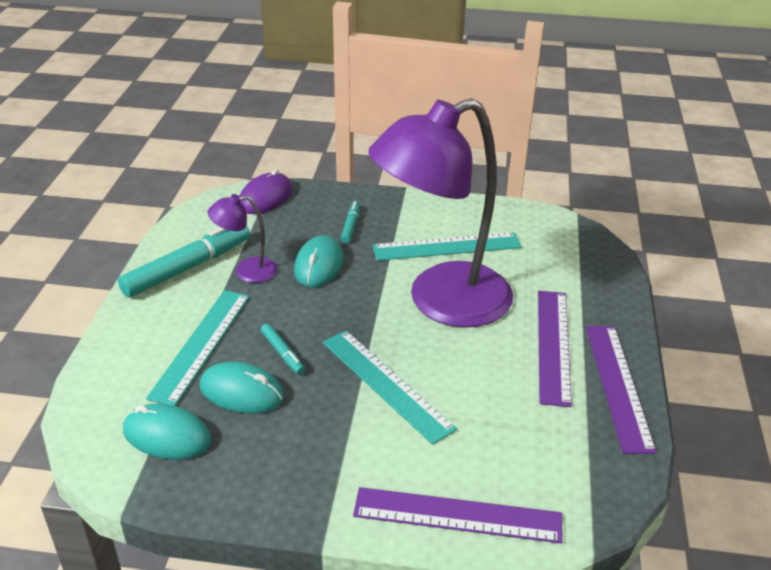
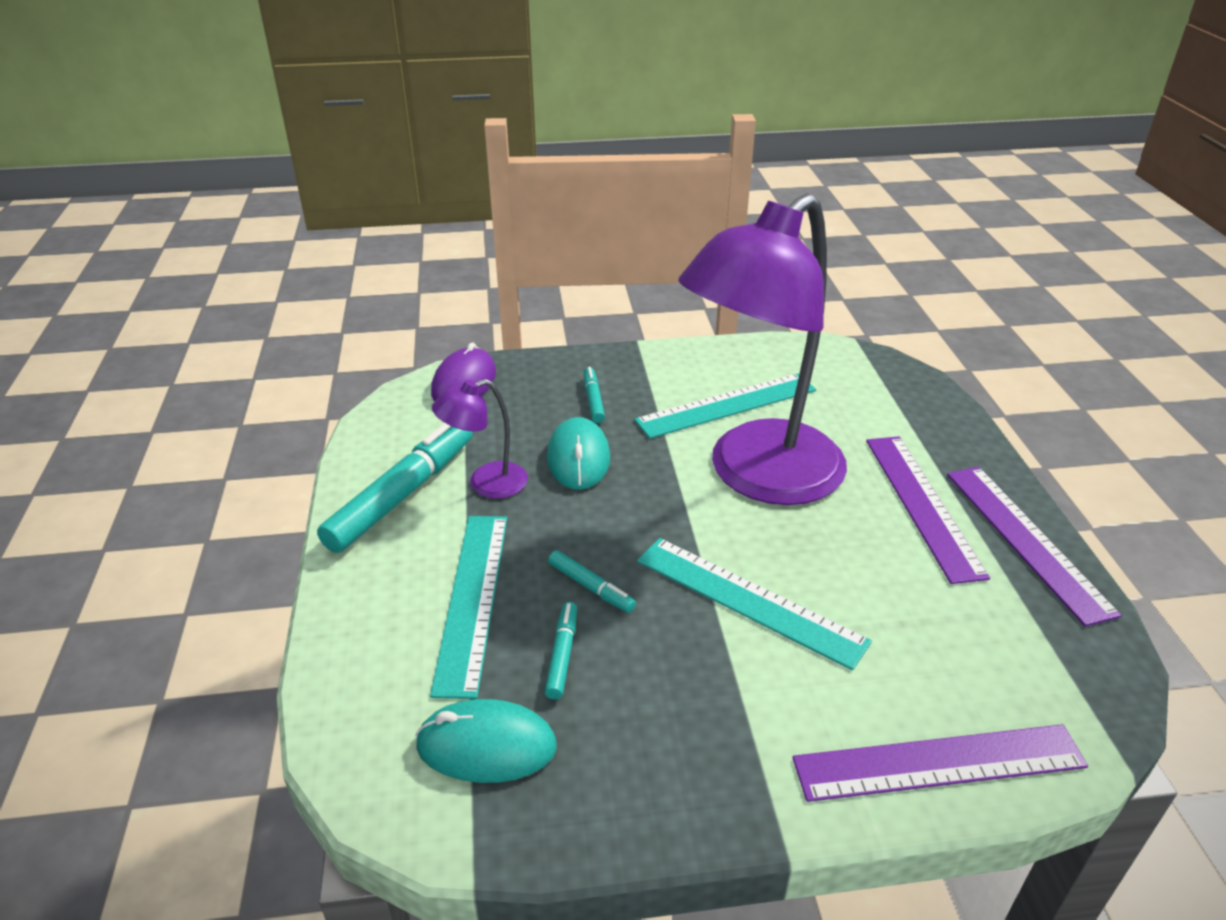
camera: 15 degrees left, 0 degrees up
(242, 392) = (562, 655): turquoise mouse -> turquoise marker

